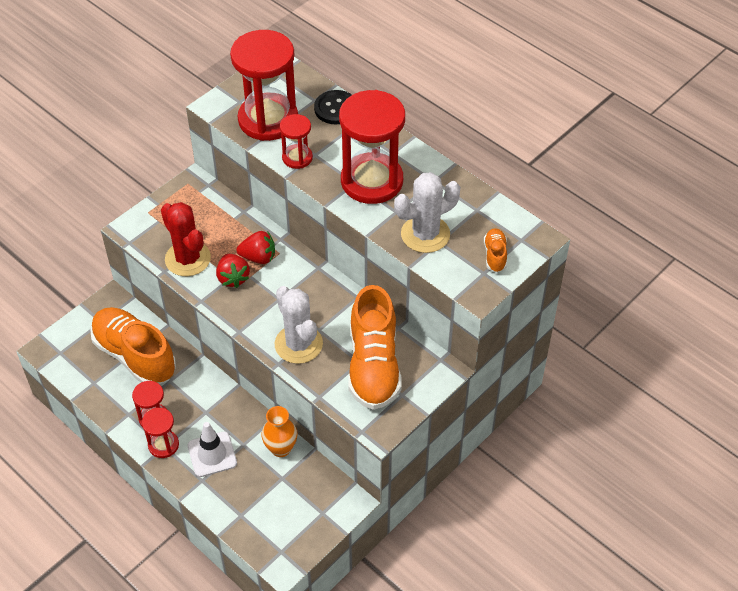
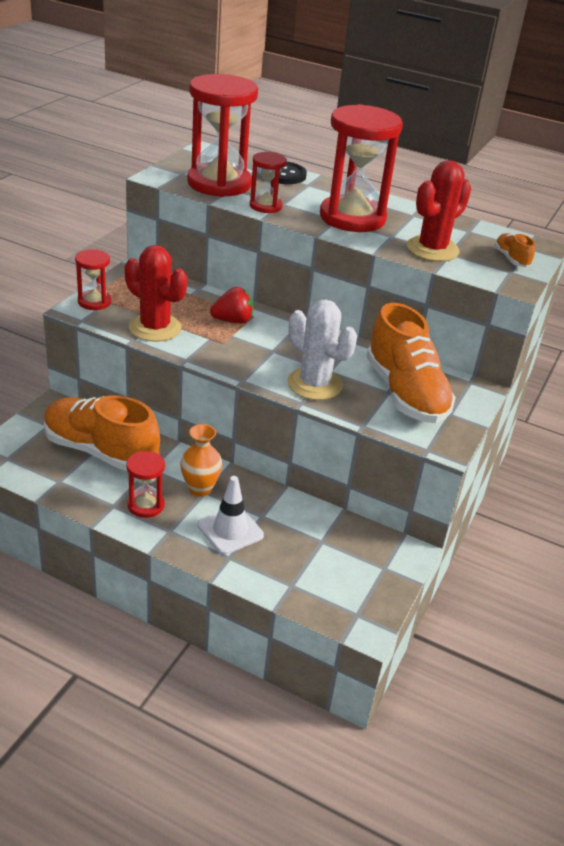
camera: 20 degrees left, 15 degrees down
(163, 445) = (168, 529): red hourglass -> red hourglass (94, 302)
(233, 278) = (213, 339): red strawberry -> none
(281, 448) = (307, 514): orange vase -> orange vase (200, 488)
(425, 234) = (432, 249): white cactus -> red cactus

